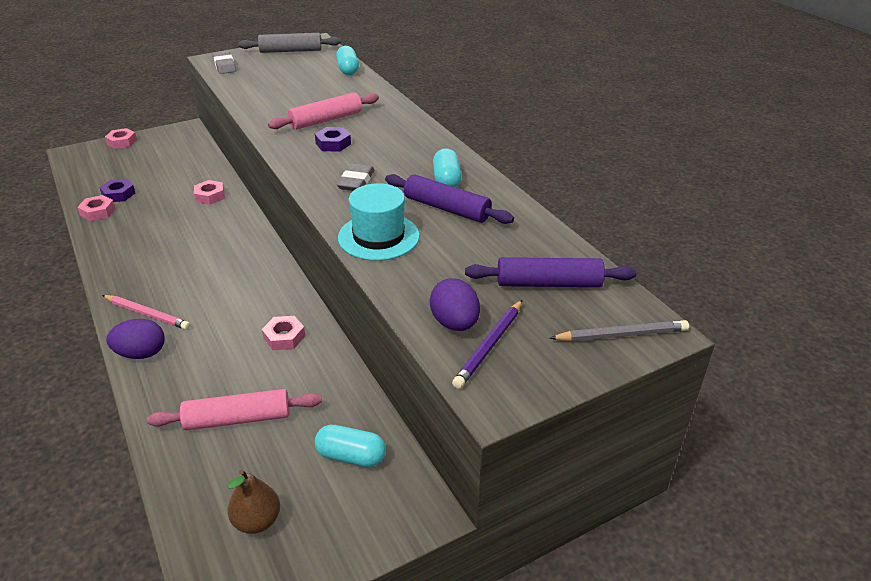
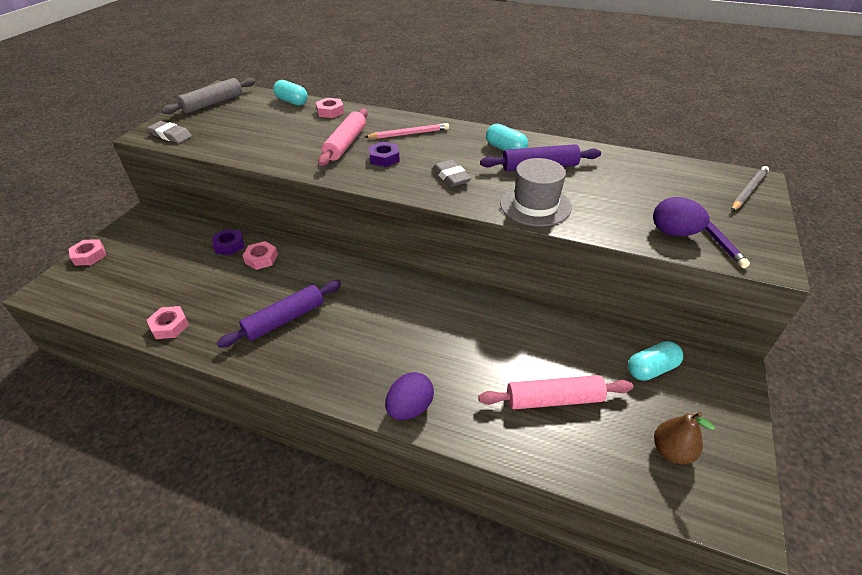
camera: 40 degrees left, 5 degrees up
(119, 194) = (166, 300): purple nut -> purple nut (229, 245)
(147, 314) = (363, 377): pink pencil -> pink pencil (409, 134)
(238, 419) = (554, 399): pink rolling pin -> pink rolling pin turned 45 degrees clockwise
(284, 337) = (491, 325): pink nut -> pink nut (330, 111)
(378, 237) = (535, 205): turquoise hat -> grey hat
(548, 283) = (670, 182): purple rolling pin -> purple rolling pin (284, 320)

